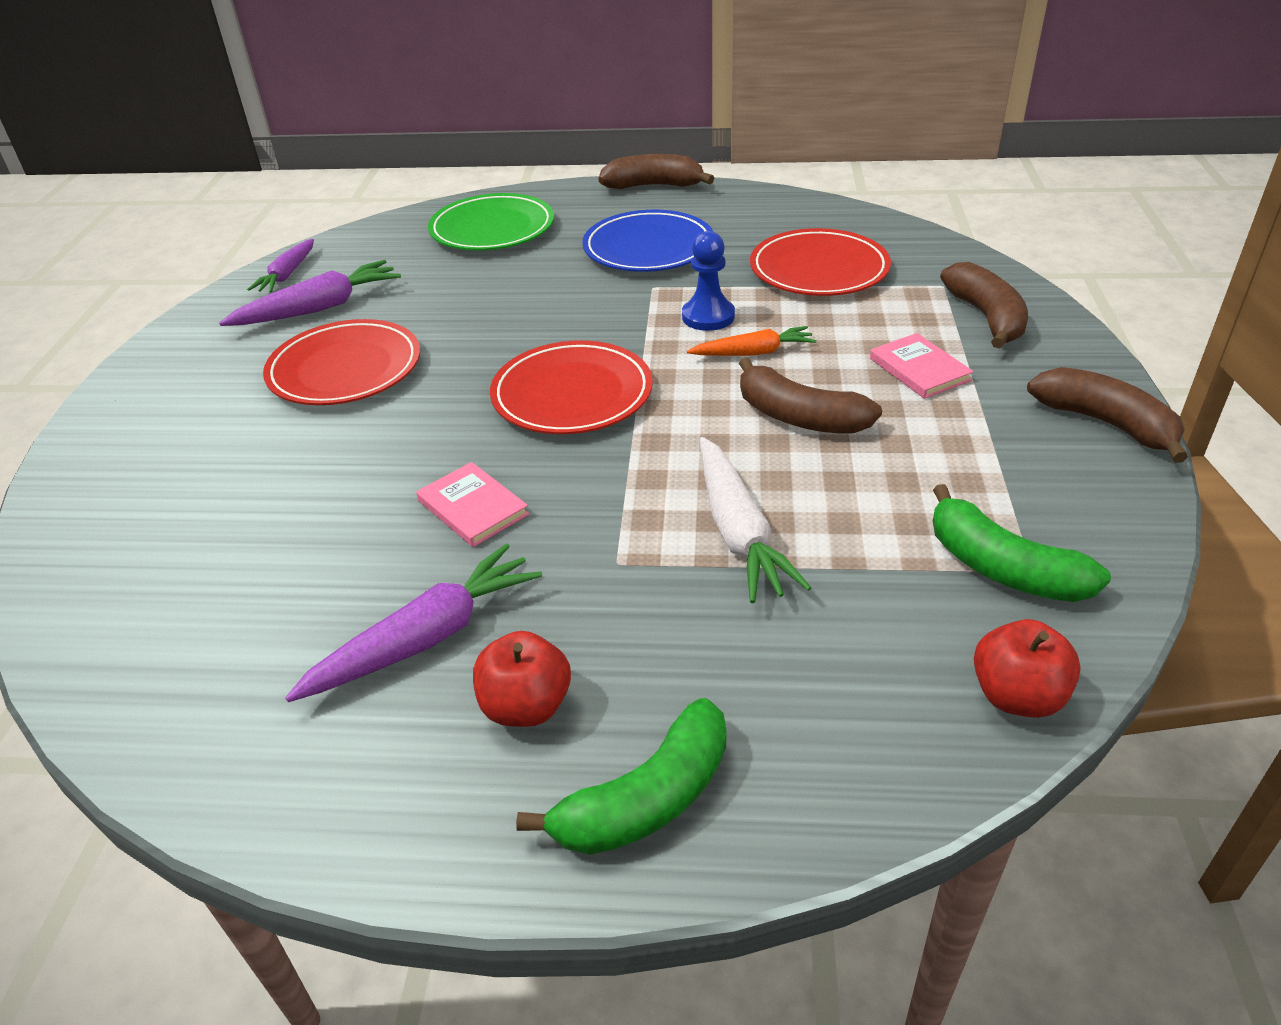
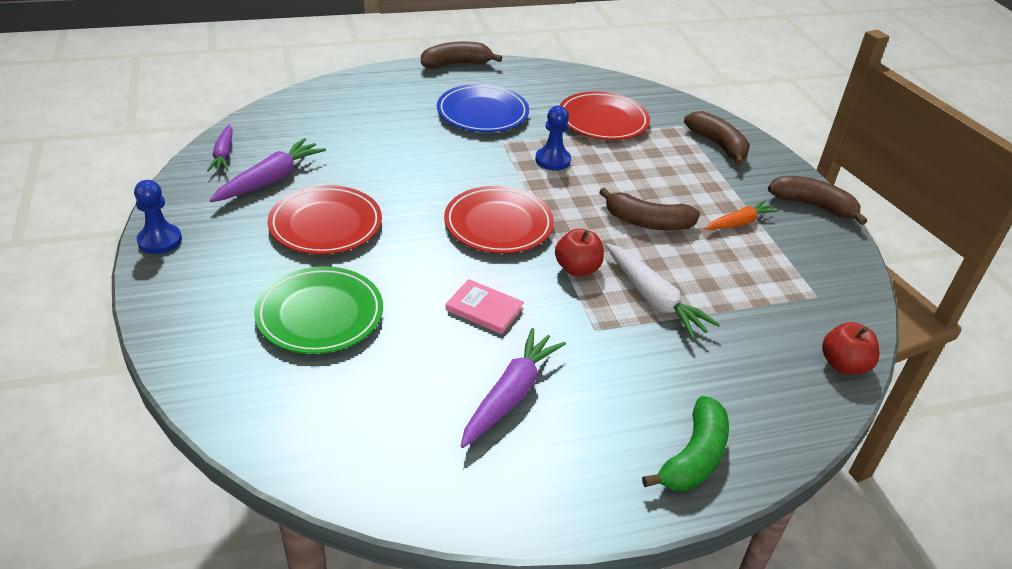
camera: 25 degrees left, 0 degrees up
(141, 366) = (160, 240): none -> blue pawn
(492, 229) = (360, 106): green plate -> green plate (320, 314)
(526, 706) = (597, 422): red apple -> red apple (577, 269)
(753, 352) = (595, 182): orange carrot -> orange carrot (739, 223)
(919, 369) = (698, 183): pink book -> none
(1002, 568) = (802, 297): green banana -> none

